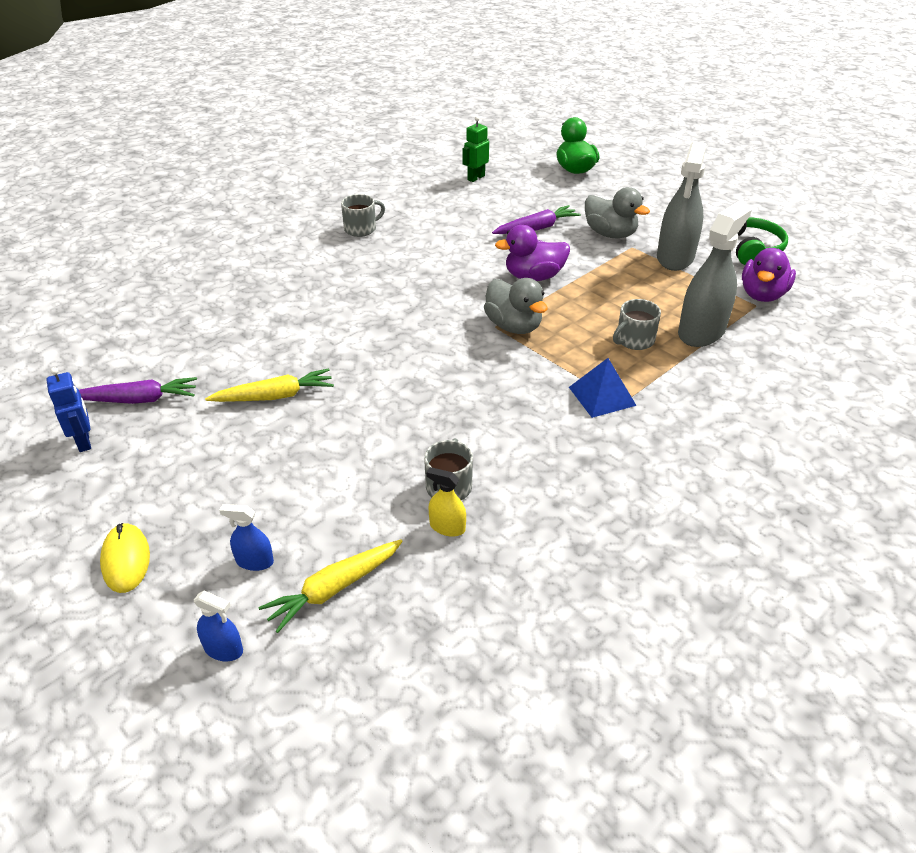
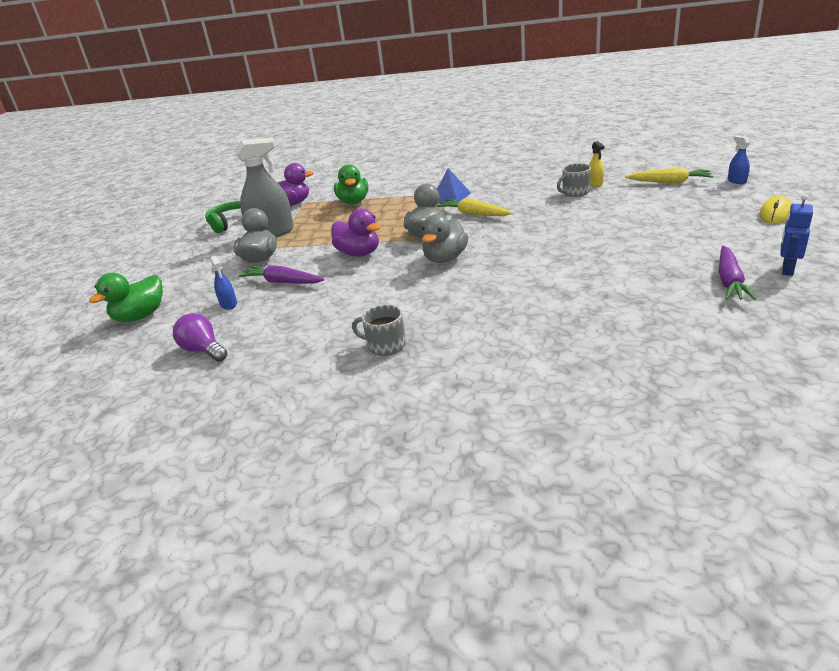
camera: 125 degrees left, 10 degrees down
(138, 400) = (729, 281): purple carrot -> purple carrot turned 120 degrees counterclockwise
(254, 561) = (701, 197): blue spray bottle -> blue spray bottle (228, 304)
(275, 396) = (623, 250): yellow carrot -> yellow carrot (473, 214)
(441, 307) = (445, 258): none -> grey duck
(476, 178) = (203, 350): green robot -> purple light bulb
(634, 340) = (388, 209): grey mug -> none
(701, 331) = (353, 202): grey spray bottle -> green duck

